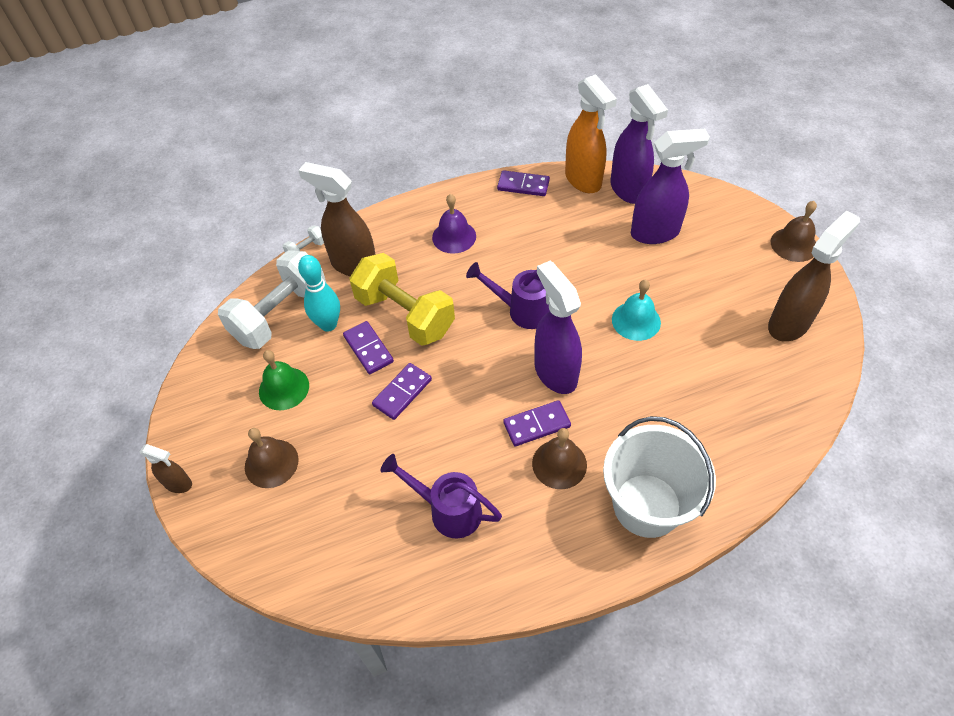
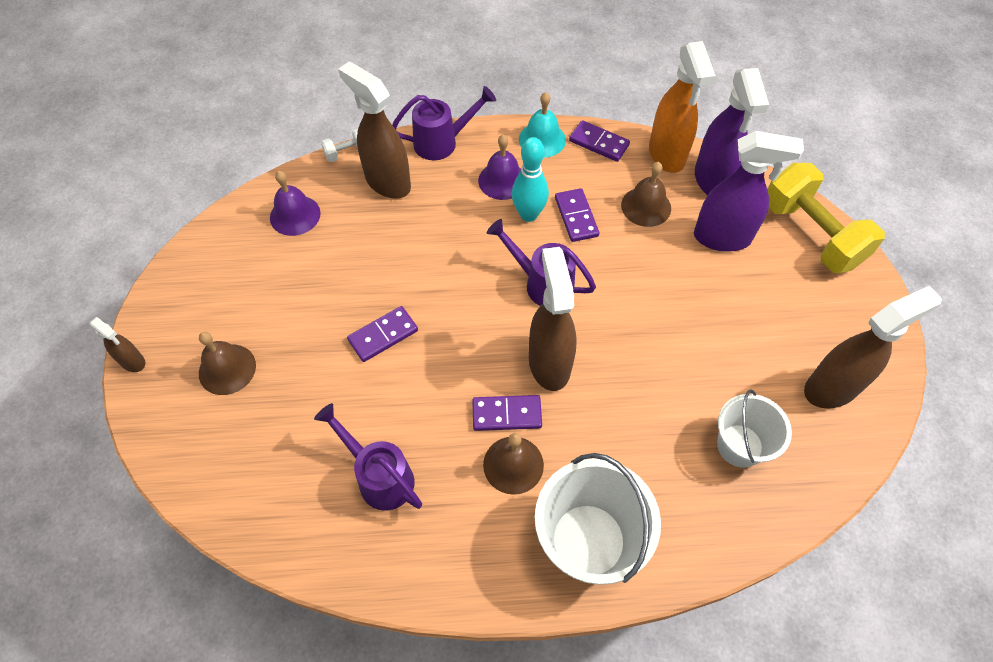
camera: 15 degrees right, 5 degrees up
(280, 315) = (295, 215): white dumbbell -> purple bell
(284, 388) = (268, 294): green bell -> none
(328, 324) = (338, 239): turquoise bowling pin -> turquoise bowling pin (528, 214)
(368, 349) = (367, 278): purple domino -> purple domino (576, 217)
(388, 219) = (442, 142): none -> purple watering can
(405, 315) = (418, 252): yellow dumbbell -> yellow dumbbell (811, 234)
(555, 372) = (549, 363): purple spray bottle -> brown spray bottle
(636, 321) = (660, 332): turquoise bell -> turquoise bell (542, 139)
(736, 390) = (739, 445): none -> white bucket
(794, 244) = (877, 296): brown bell -> brown bell (646, 206)

